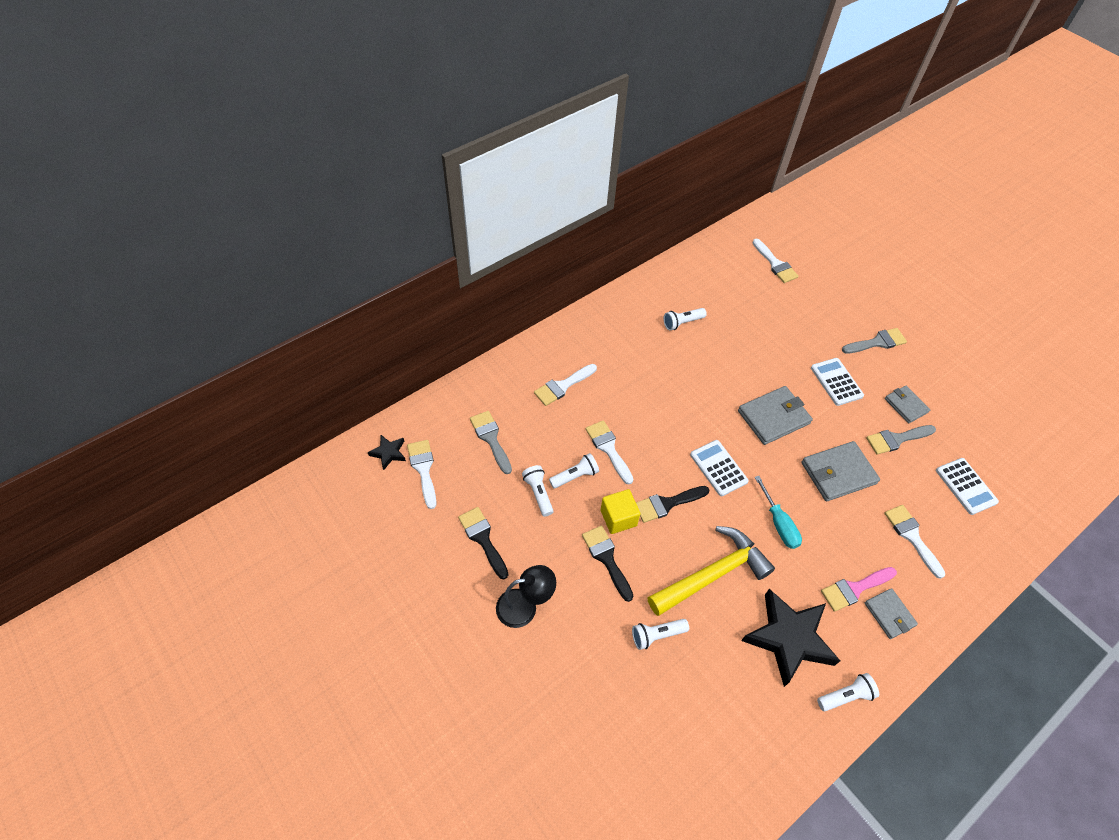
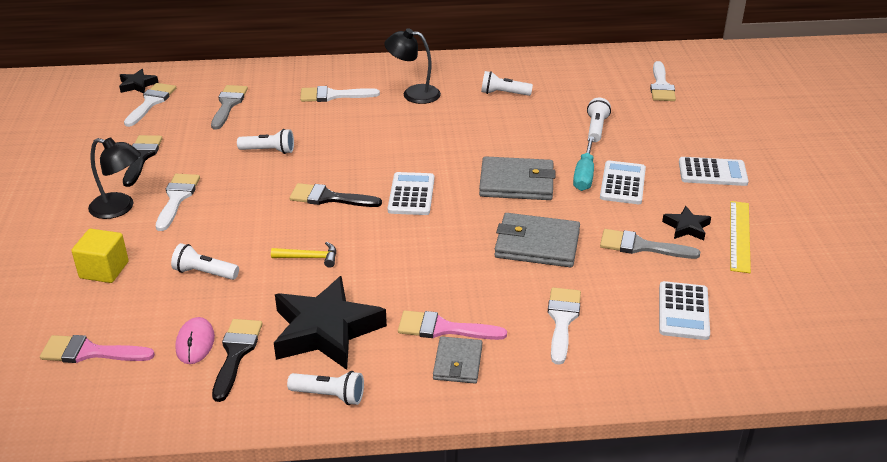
camera: 35 degrees right, 20 degrees down
(538, 493) = (223, 149): white flashlight -> white flashlight (596, 128)
(606, 558) = (227, 209): black brush -> black brush (236, 353)
(608, 448) = (322, 145): white brush -> white brush (177, 198)
(618, 518) = (272, 189): yellow cube -> yellow cube (104, 270)
(620, 354) = (413, 93): none -> black lamp
(657, 767) = (90, 352): none -> pink brush
(712, 574) = (309, 258): yellow hammer -> yellow hammer, size x0.43
(718, 707) = (195, 343): none -> pink mouse
(778, 523) = (423, 252): turquoise screwdriver -> turquoise screwdriver (584, 175)
(877, 342) = (712, 172): grey brush -> white calculator
(906, 405) = (686, 227): grey wallet -> black star
(939, 397) = (740, 236): none -> yellow ruler

